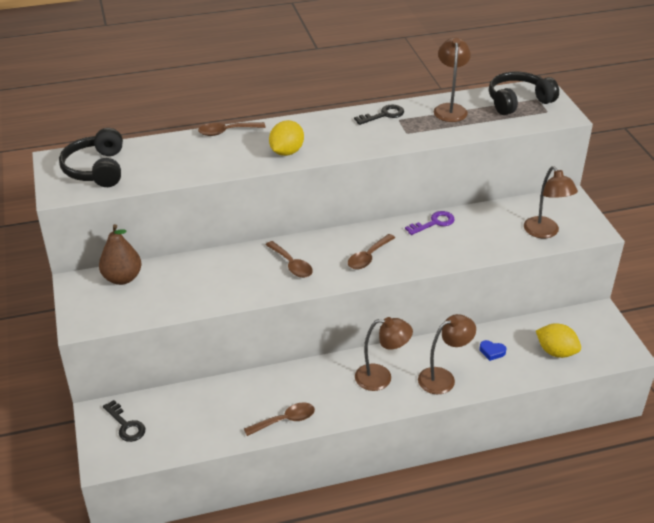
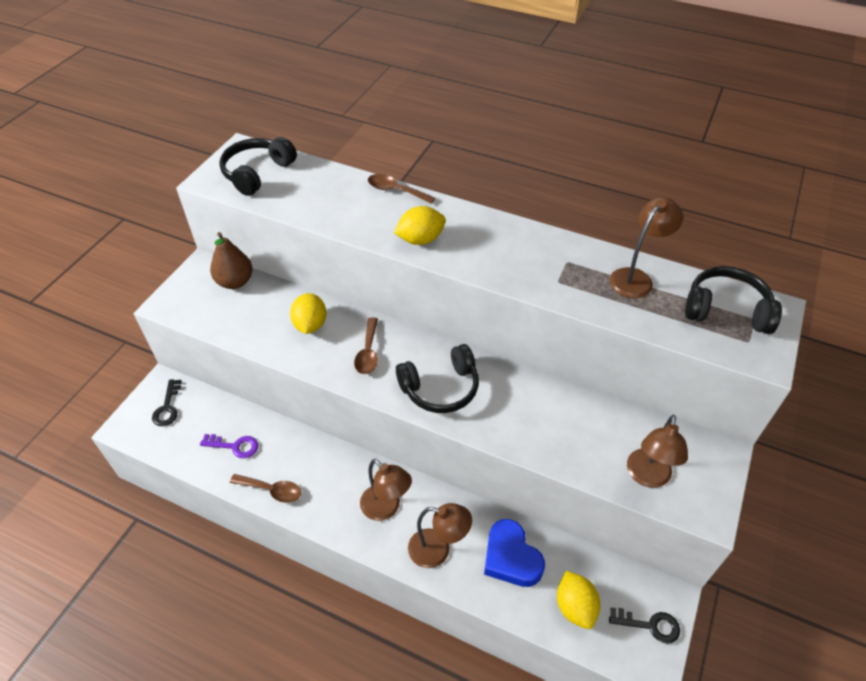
camera: 40 degrees right, 10 degrees up
(225, 272) = (310, 325): none -> yellow lemon
(368, 257) = (440, 388): brown spoon -> black headphones
(383, 115) = (557, 248): black key -> black key (650, 625)
(434, 223) = (542, 390): purple key -> purple key (235, 446)
(492, 352) = (511, 557): blue heart -> blue heart, size x2.21

